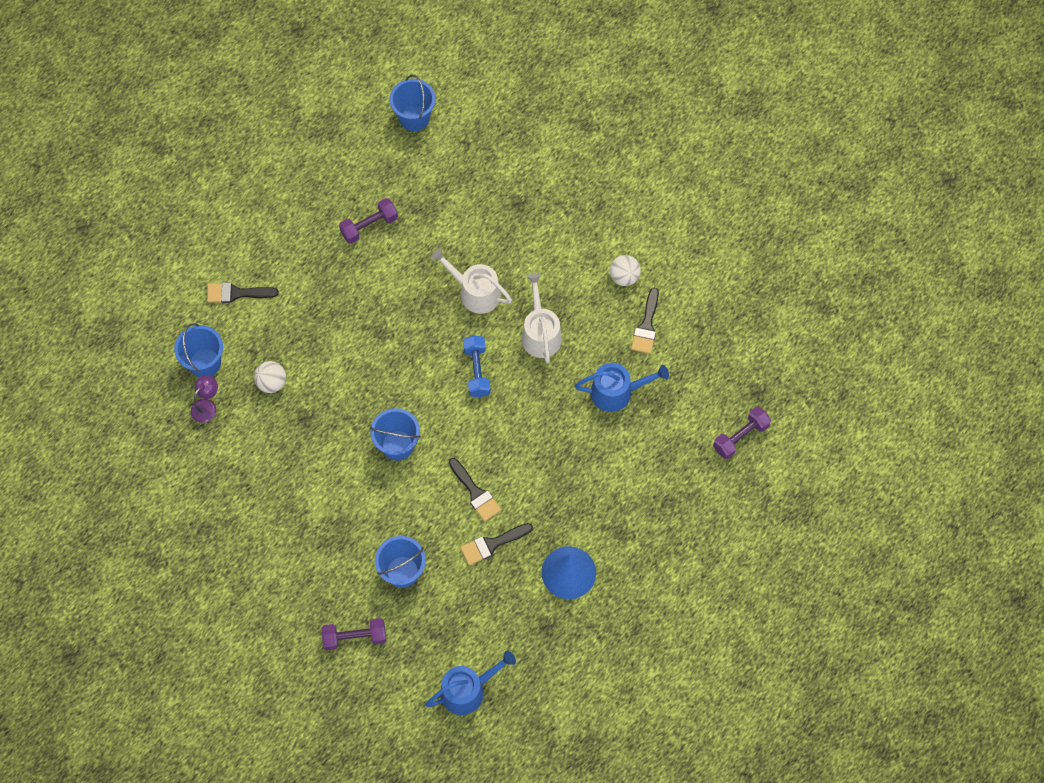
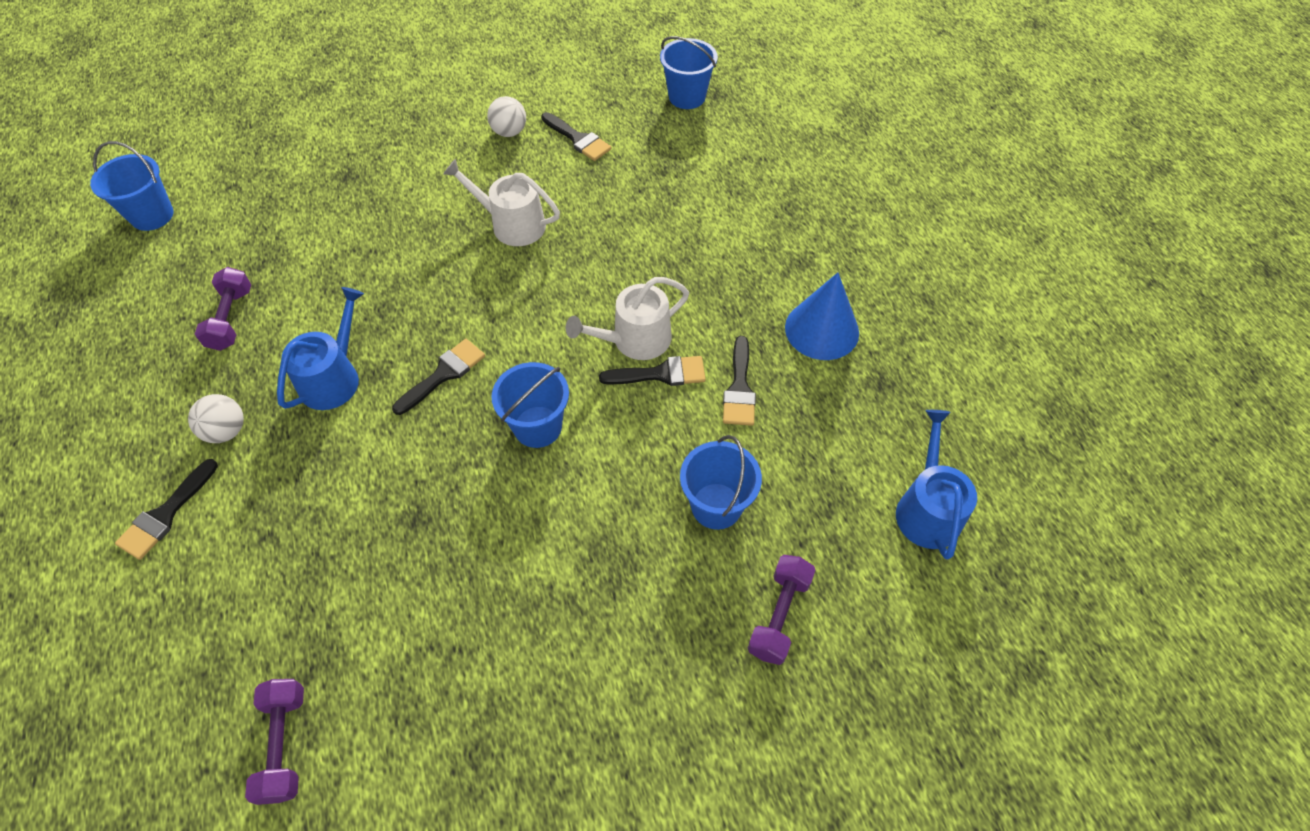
camera: 60 degrees left, 10 degrees down
(205, 363) = (223, 612): blue bucket -> blue bucket (687, 97)
(207, 406) = (289, 644): purple lamp -> none
(272, 383) = (331, 534): white ball -> white ball (226, 431)
(402, 370) = (444, 374): none -> black brush
(475, 292) = (411, 258): white watering can -> white watering can (635, 340)
(477, 371) = (507, 300): blue dumbbell -> none
(616, 392) = (633, 193): blue watering can -> blue watering can (333, 378)
(740, 437) = (754, 125): purple dumbbell -> purple dumbbell (284, 744)

